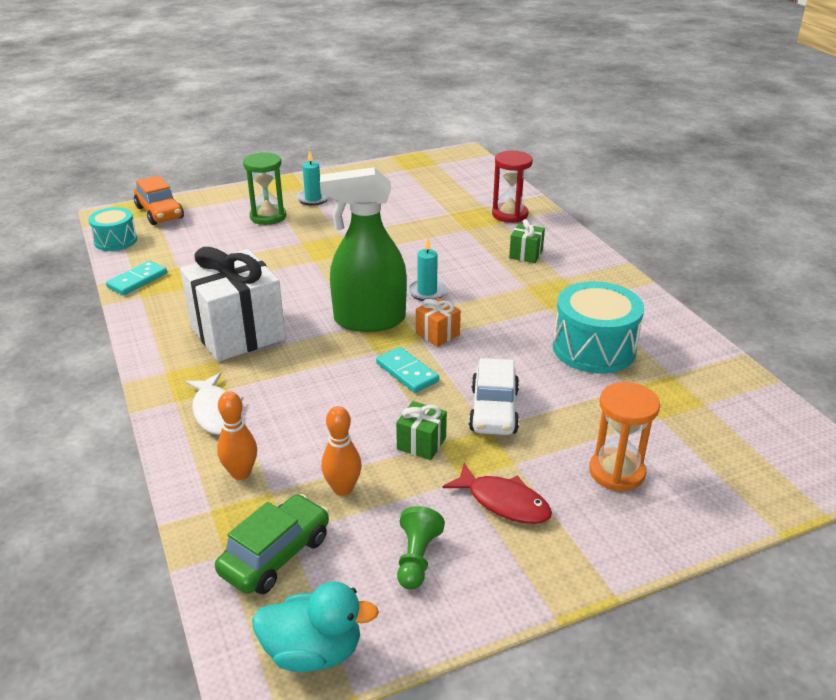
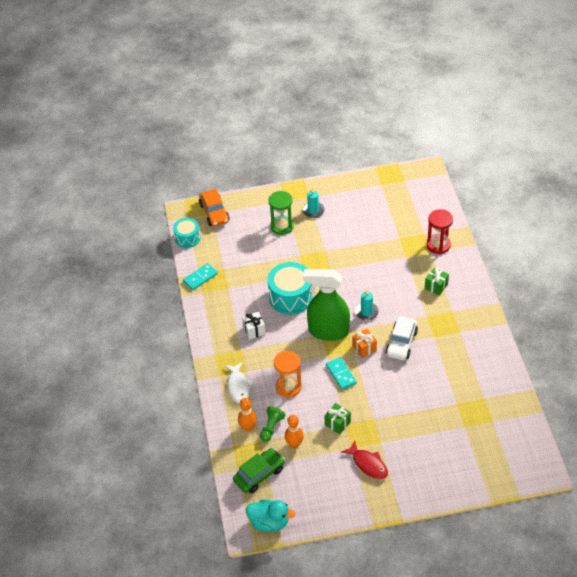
camera: 15 degrees right, 15 degrees up
(237, 333) = (254, 330): white gift -> white gift, size x0.43
(417, 558) = (320, 487): green pawn -> green pawn (271, 427)
(494, 410) = (379, 408): white car -> white car (401, 343)
(594, 348) = (448, 372): turquoise drum -> turquoise drum (290, 297)
(617, 472) = (428, 456): orange hourglass -> orange hourglass (288, 387)

